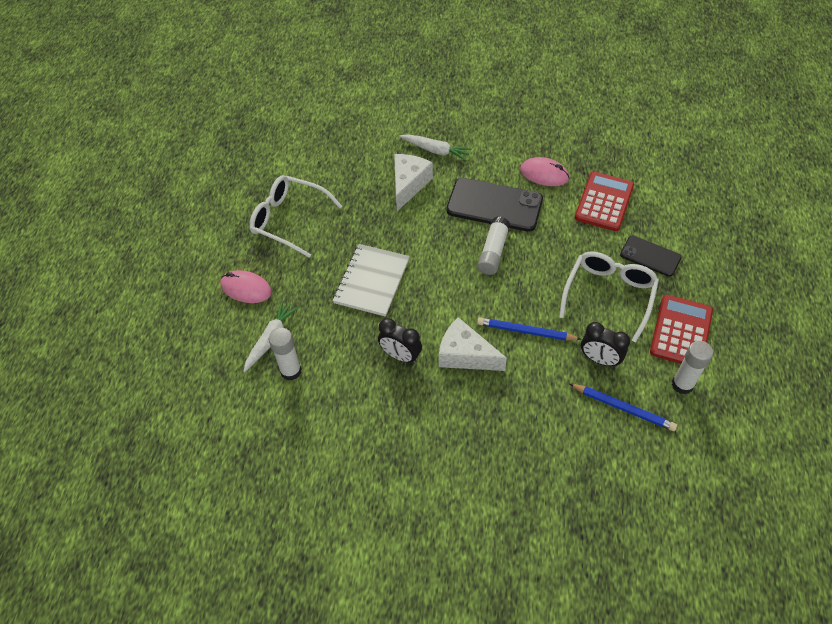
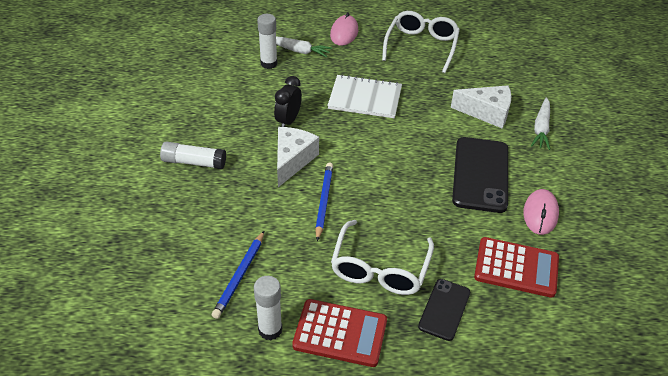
camera: 80 degrees right, 10 degrees down
(493, 251) = (418, 175): white glue stick -> white glue stick (194, 162)
(599, 359) = (296, 258): black clock -> none
(609, 295) = (380, 268): white glasses -> white glasses turned 90 degrees clockwise

